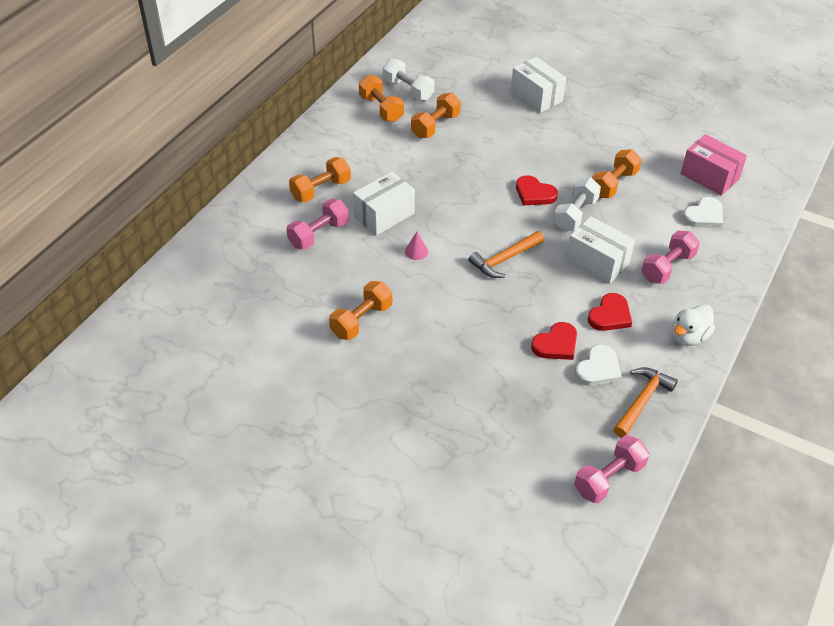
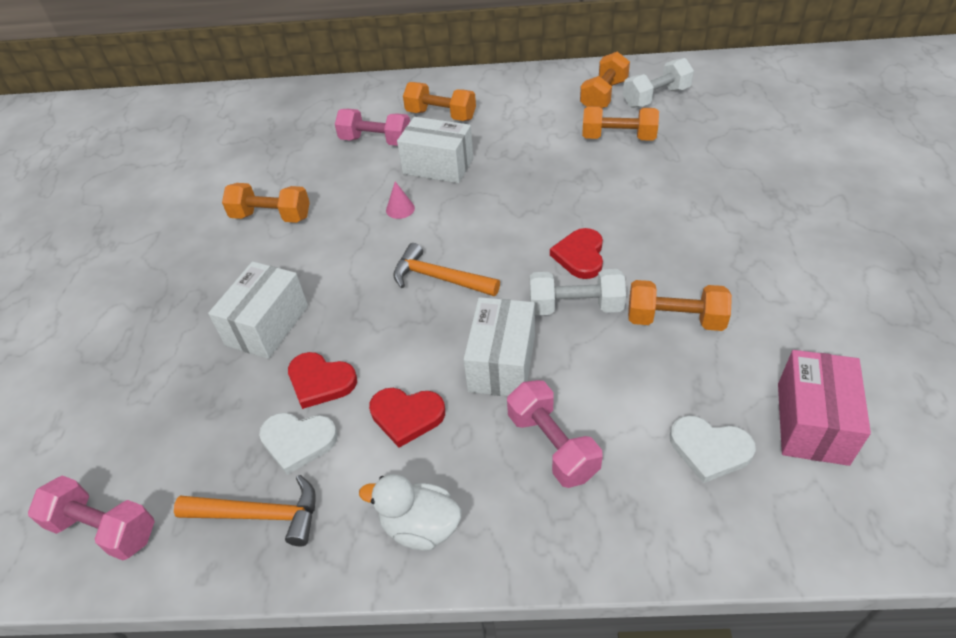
camera: 65 degrees right, 0 degrees up
(408, 90) = (656, 97): white dumbbell -> white dumbbell turned 45 degrees clockwise
(536, 96) = (768, 185): white box -> white box (267, 325)
(667, 267) = (552, 445): pink dumbbell -> pink dumbbell turned 45 degrees clockwise

